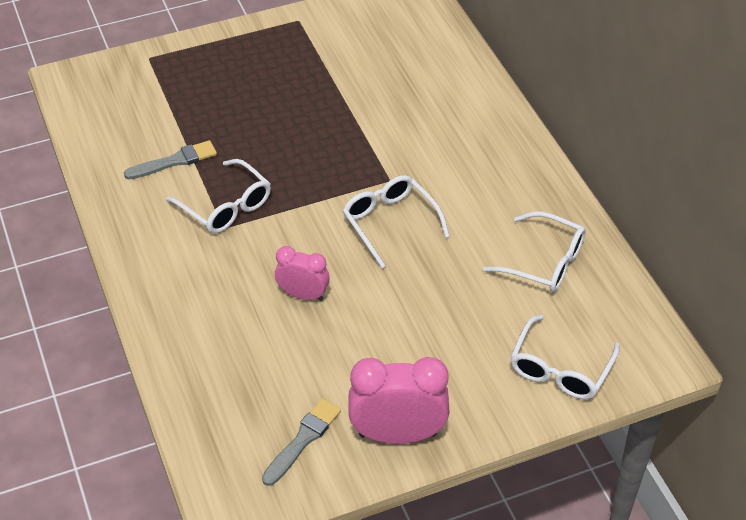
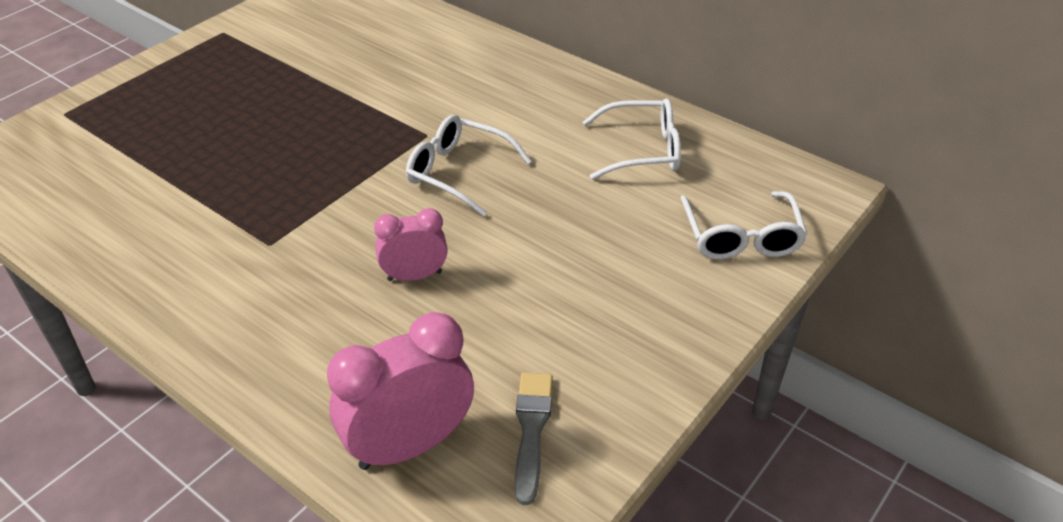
camera: 30 degrees left, 5 degrees down
(174, 161) = (162, 200): grey brush -> none
(226, 206) = (257, 223): white glasses -> none
(397, 434) = (634, 373): pink clock -> pink clock (409, 445)

